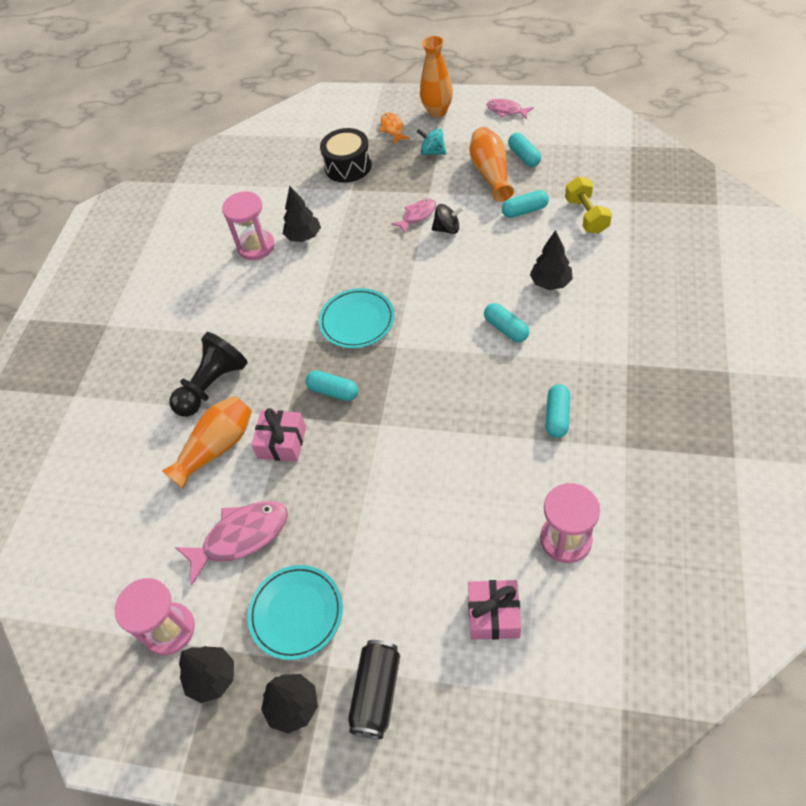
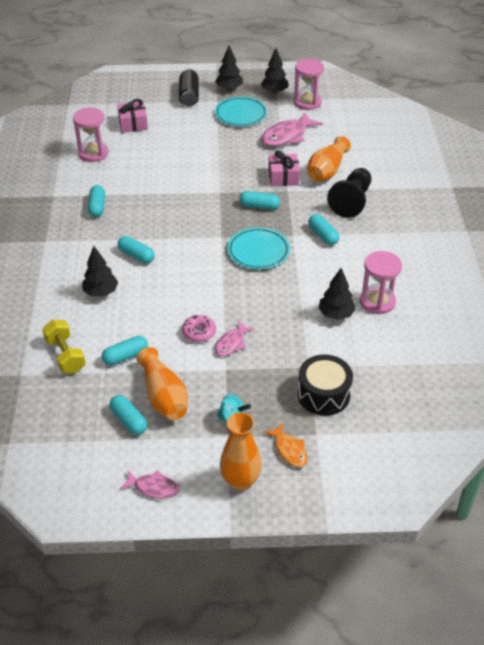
camera: 160 degrees right, 10 degrees down
(273, 335) = (323, 235): none -> turquoise capsule
(447, 229) = (199, 332): black spinning top -> pink donut

